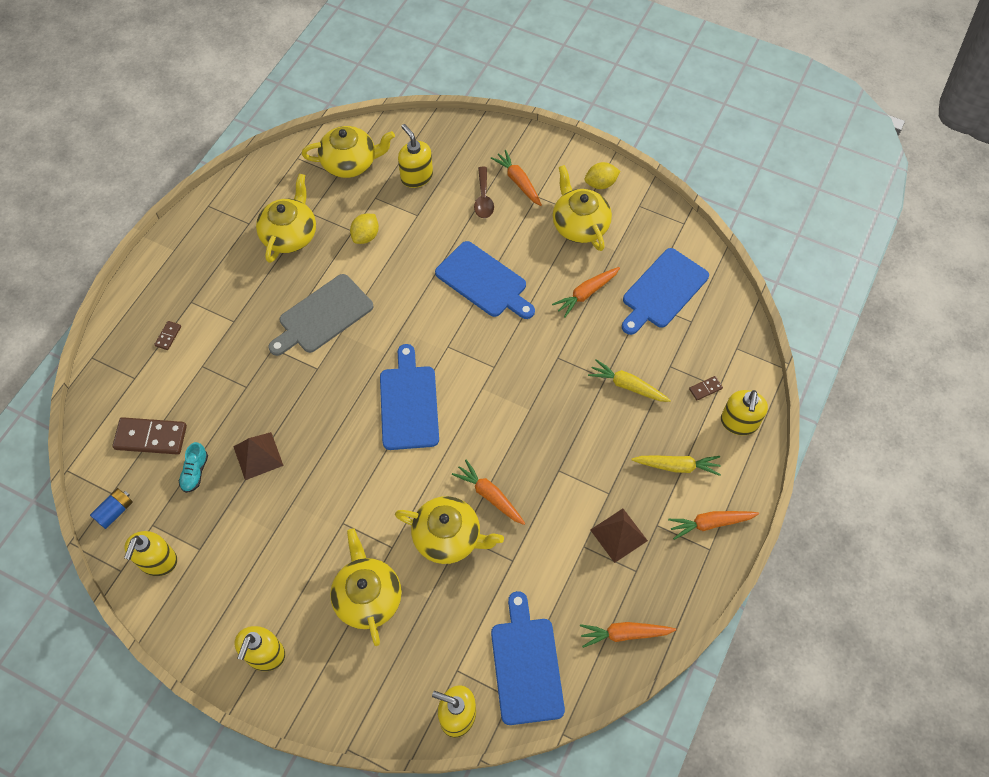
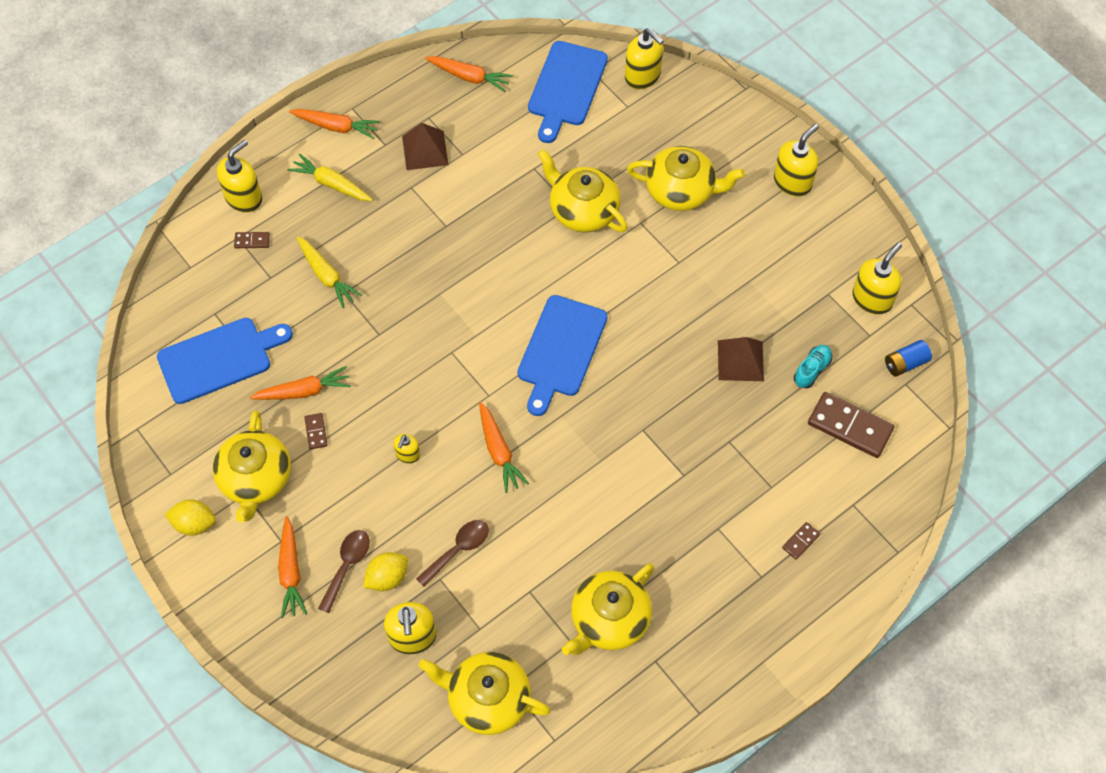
camera: 155 degrees left, 0 degrees up
(323, 316) = (611, 490): grey cutting board -> none
(366, 236) = (516, 576): yellow lemon -> yellow lemon (387, 577)
(367, 597) = (681, 190): yellow teapot -> yellow teapot turned 90 degrees counterclockwise
(414, 236) = (458, 550): none -> brown spoon
(484, 281) = (407, 455): blue cutting board -> yellow soap dispenser
(489, 496) = (525, 229): orange carrot -> orange carrot (499, 451)
(558, 270) = (316, 432): none -> brown domino

